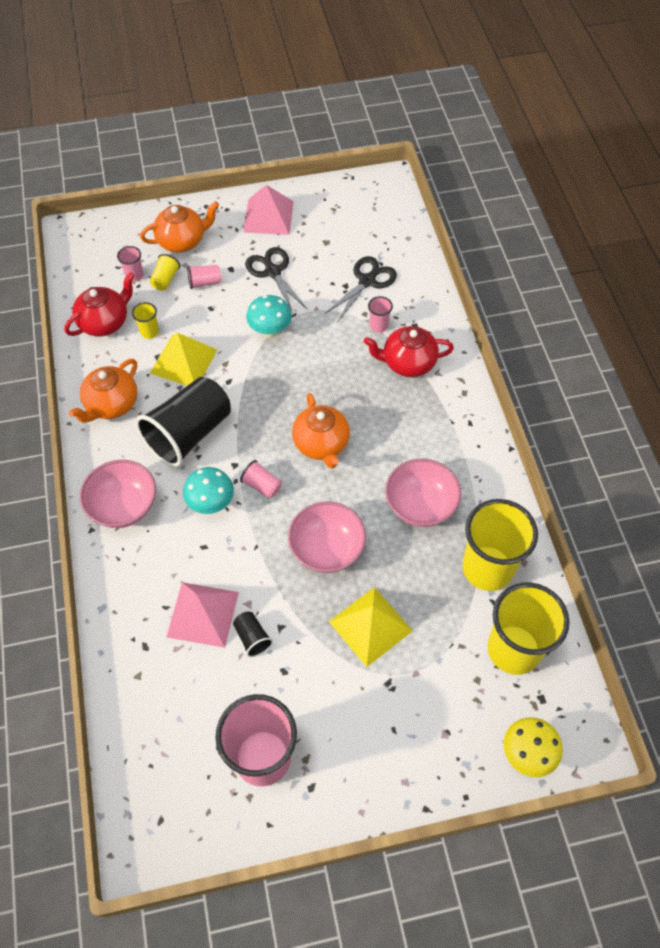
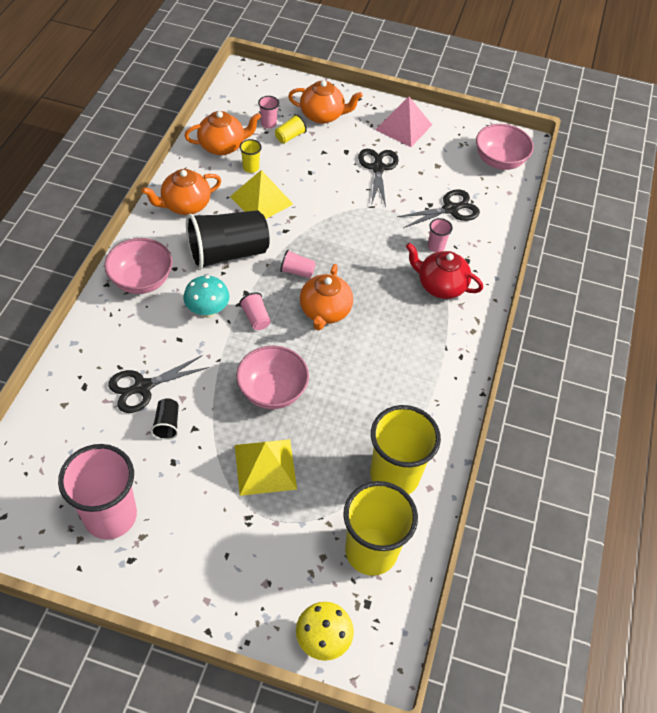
camera: 25 degrees right, 5 degrees down
(105, 322) = (222, 146): red teapot -> orange teapot
(203, 614) = (143, 387): pink pyramid -> black scissors
(204, 282) = (318, 152): pink cup -> pink cup (297, 271)
(270, 331) = (344, 209): turquoise mushroom -> none
(420, 505) = (372, 398): pink bowl -> pink bowl (499, 161)

